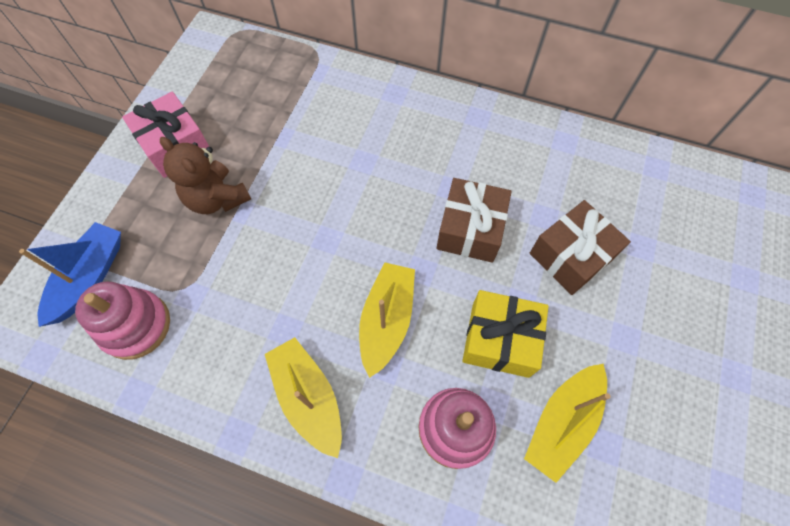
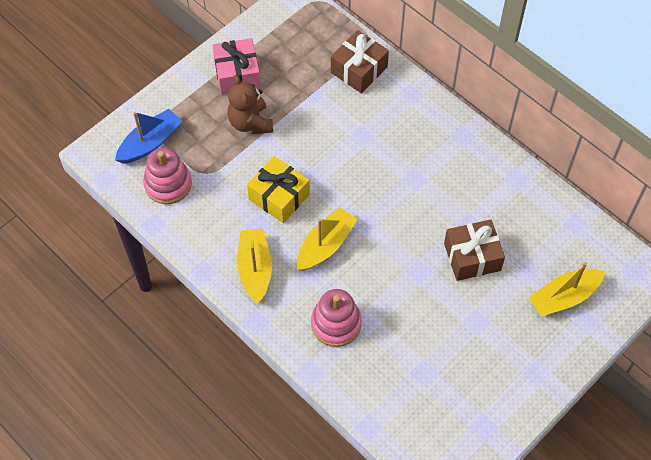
camera: 25 degrees right, 5 degrees down
(470, 229) = (412, 212): brown gift -> brown gift (359, 70)
(500, 340) = (392, 287): yellow gift -> yellow gift (279, 197)
(562, 422) = (404, 349): yellow boat -> yellow boat (564, 297)

